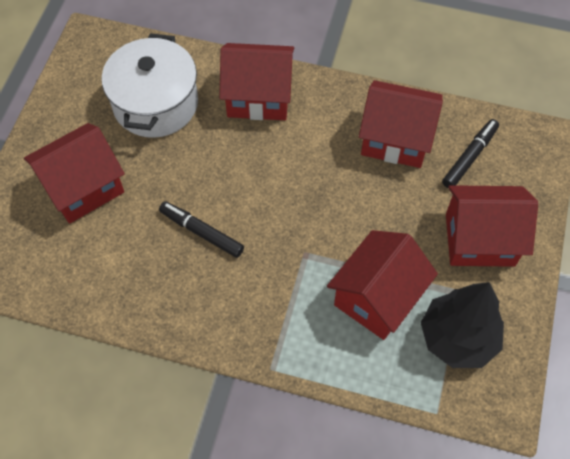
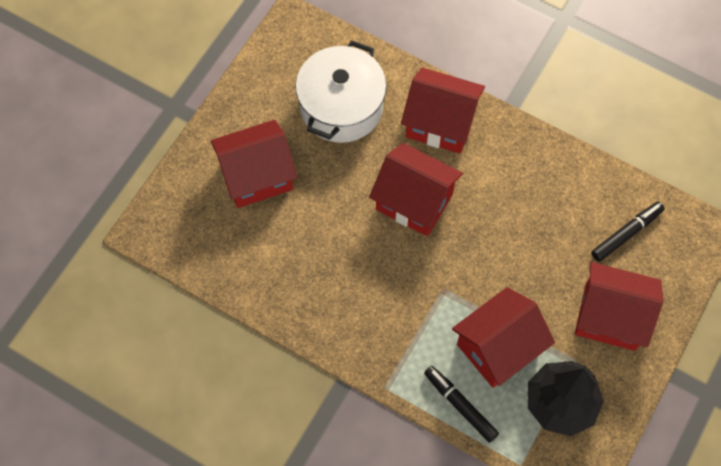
camera: 15 degrees right, 5 degrees up
(201, 232) = (354, 246): black marker -> black marker (460, 405)
(395, 139) = (560, 198): red house -> red house (414, 201)

